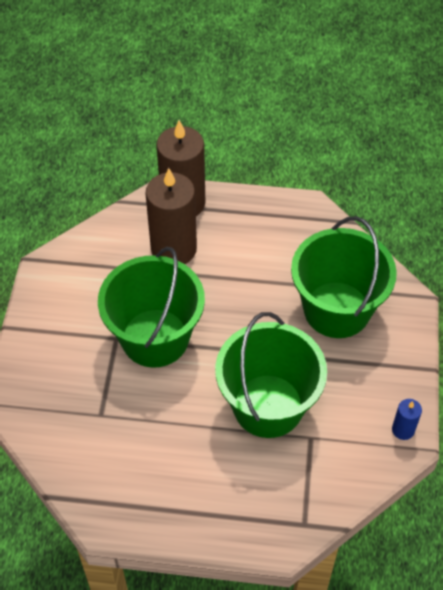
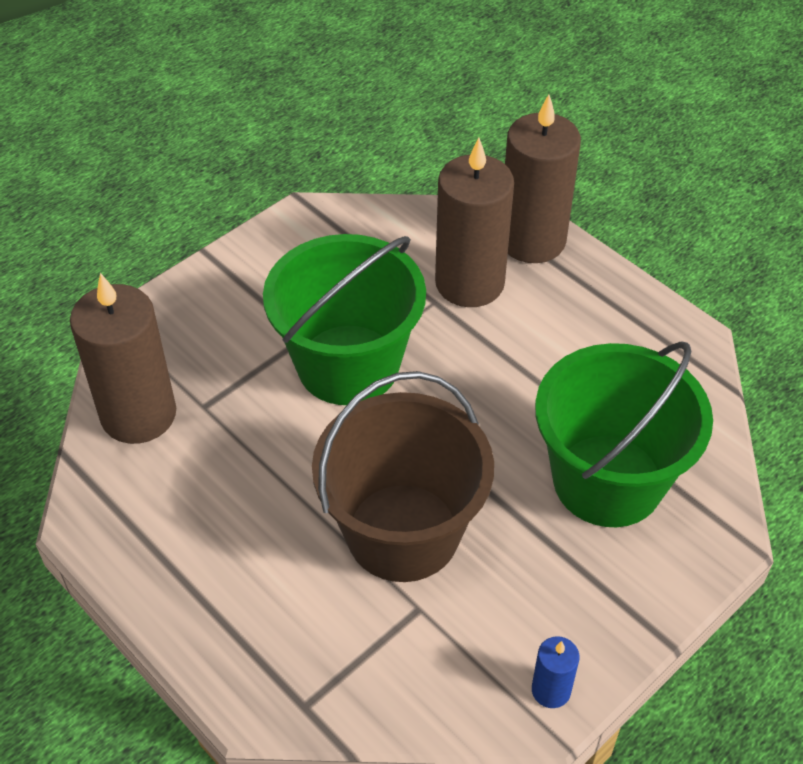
camera: 40 degrees right, 5 degrees down
(70, 445) = (138, 414): none -> brown candle
(268, 406) = (403, 532): green bucket -> brown bucket

